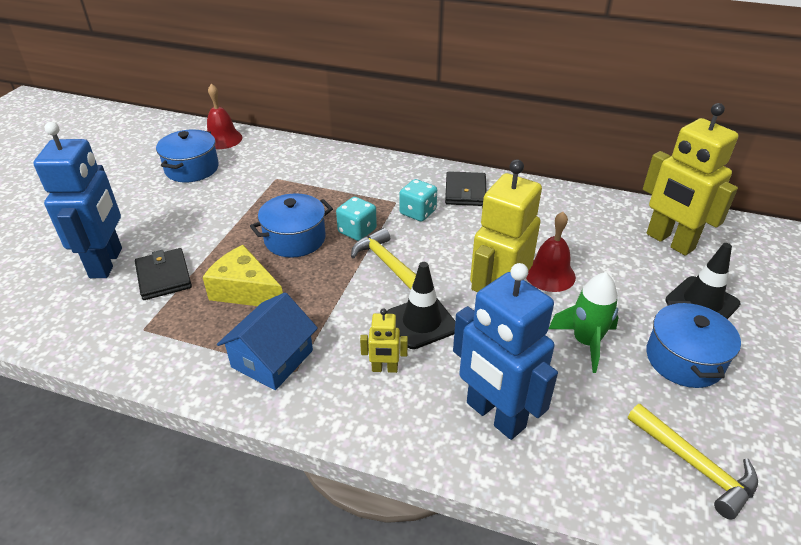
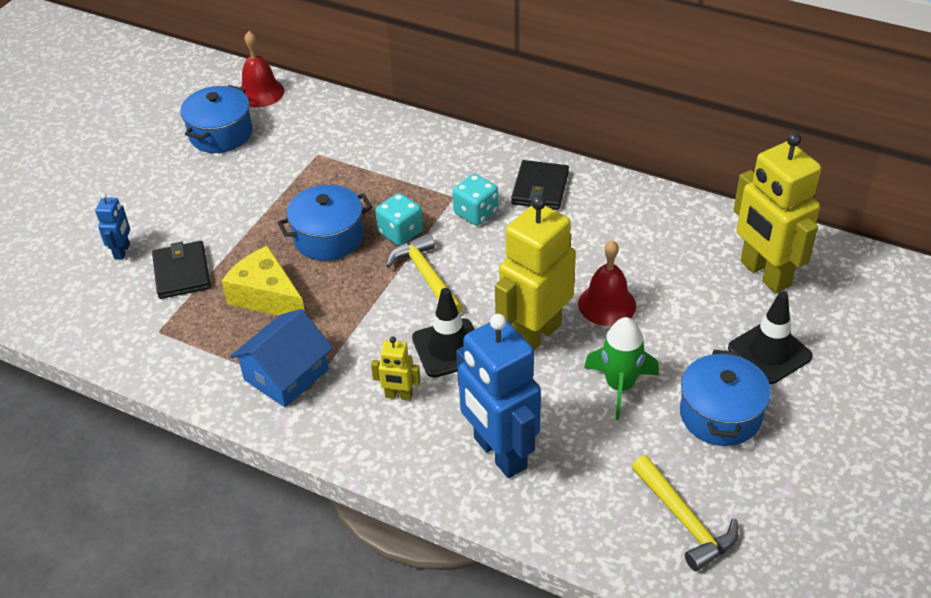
camera: 10 degrees right, 5 degrees up
(107, 263) = (122, 251): blue robot -> blue robot, size x0.45

